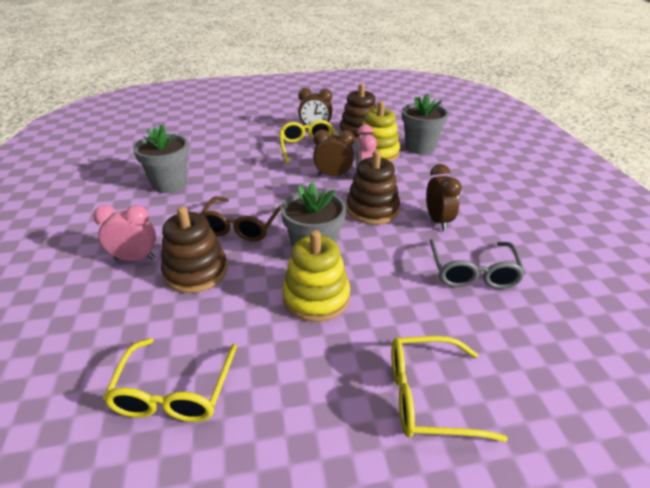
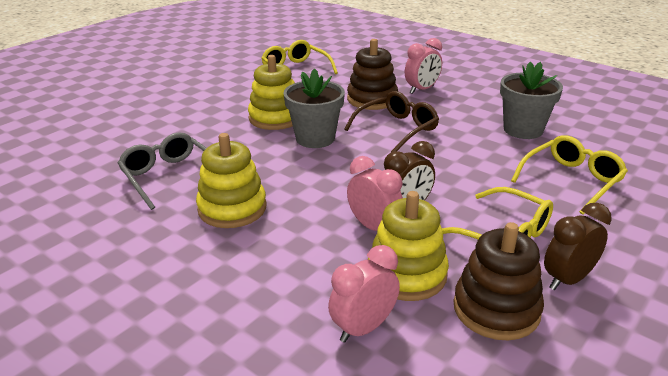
camera: 140 degrees right, 5 degrees down
(240, 227) = (397, 129): brown glasses -> brown glasses turned 75 degrees clockwise
(372, 210) = (311, 190): brown stacking toy -> none
(420, 147) = (363, 328): grey flower pot -> pink clock
(428, 396) = (166, 109): yellow glasses -> yellow glasses (571, 180)
(438, 221) = (232, 208): brown clock -> yellow stacking toy

